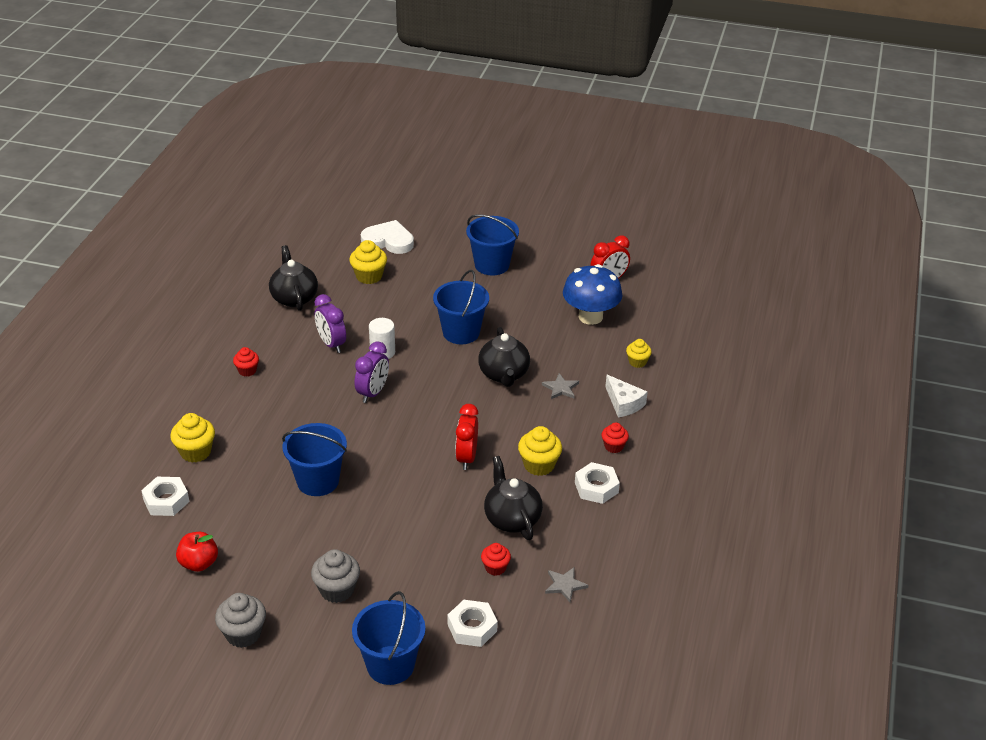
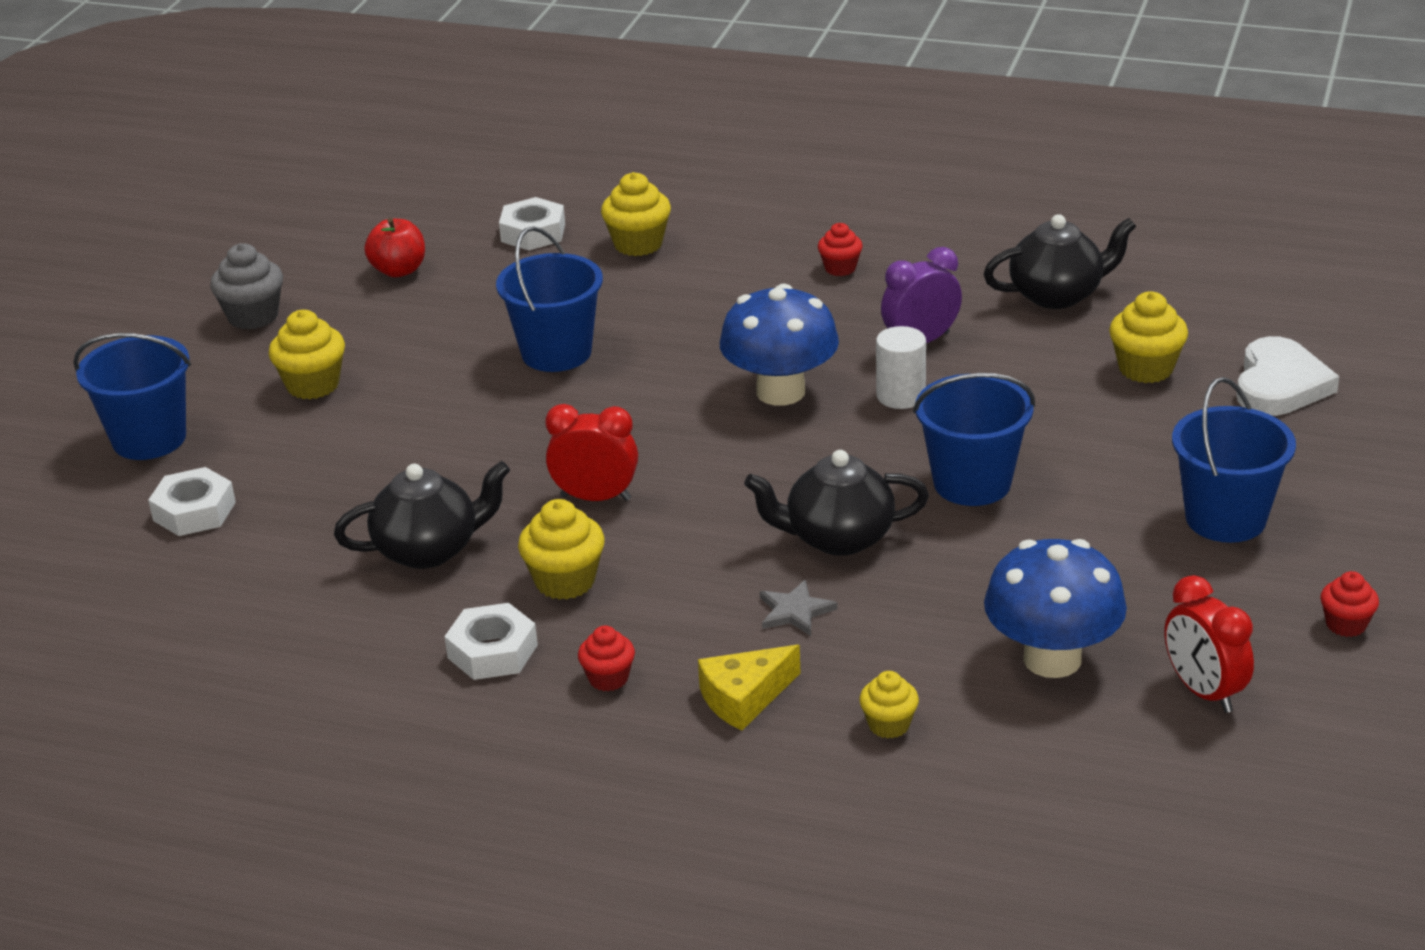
camera: 95 degrees right, 5 degrees down
(337, 590) = (313, 385): grey cupcake -> yellow cupcake
(373, 393) = (780, 392): purple clock -> blue mushroom
(495, 568) = (316, 533): red cupcake -> red cupcake (1346, 624)
(565, 585) = (255, 608): grey star -> none
(624, 403) = (744, 698): white cheese -> yellow cheese

